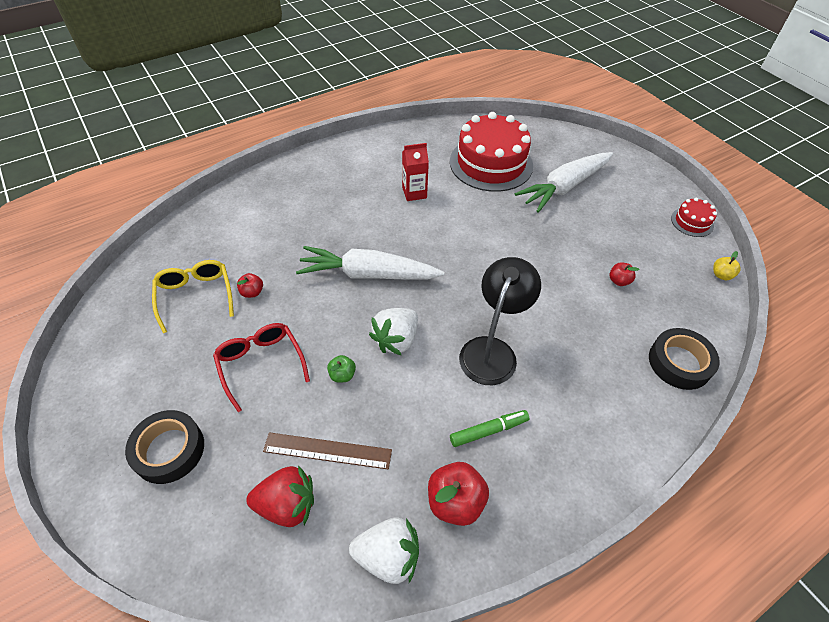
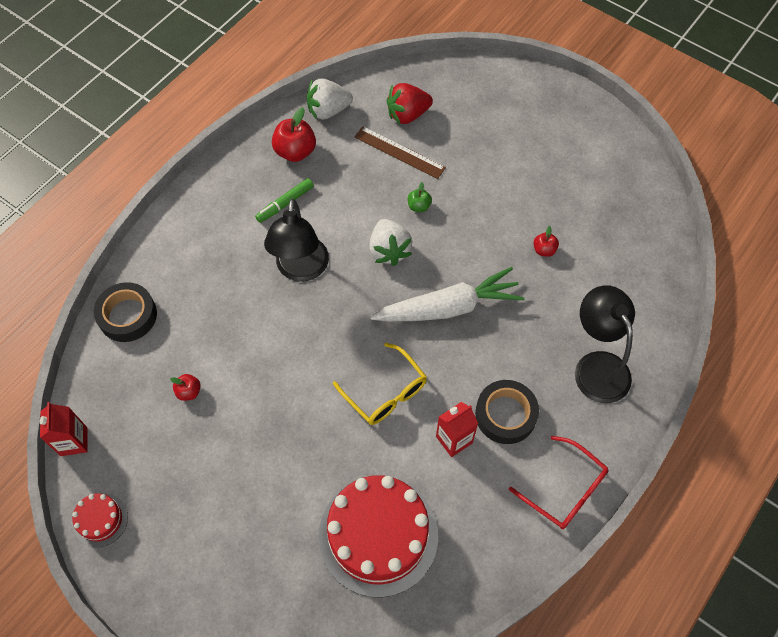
camera: 160 degrees right, 10 degrees up
(169, 450) = (510, 117): black tape -> black tape (505, 415)
(195, 296) = (591, 229): yellow glasses -> yellow glasses (386, 393)
(261, 364) = (489, 192): red glasses -> red glasses (565, 490)
(280, 202) = (596, 366): none -> black lamp
(327, 451) = (399, 152): brown ruler -> brown ruler turned 45 degrees clockwise
(396, 340) = (389, 250): white strawberry -> white strawberry turned 150 degrees clockwise
(564, 187) = (269, 524): white carrot -> none
(721, 275) = (74, 441): yellow apple -> red carton

